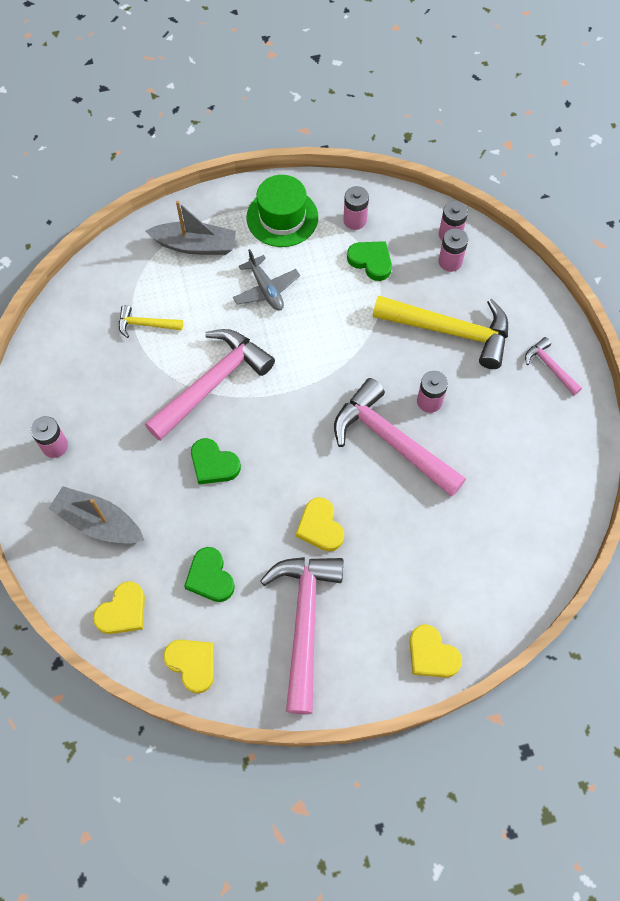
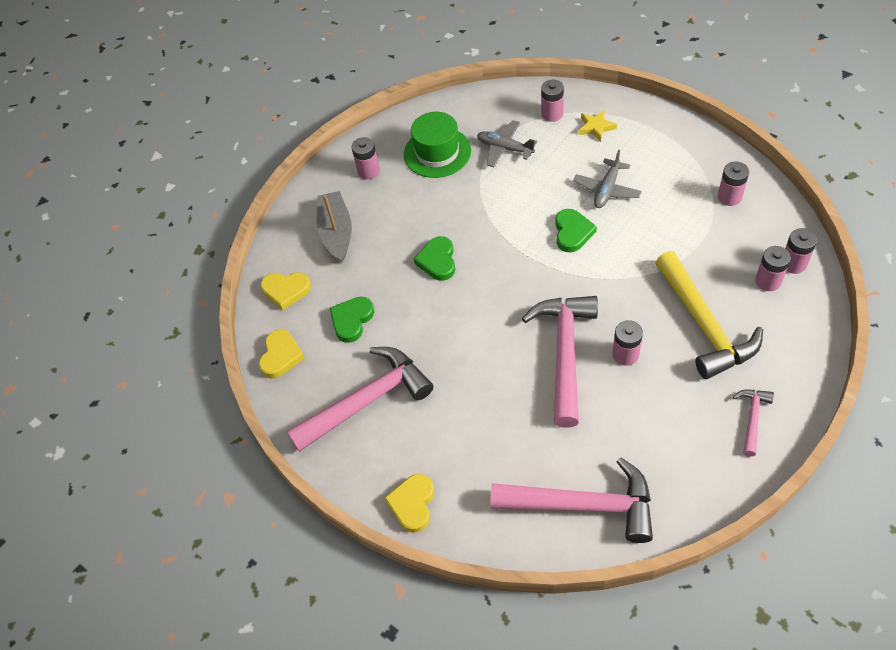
camera: 60 degrees right, 10 degrees down
(146, 263) = (552, 114): none -> pink battery
(146, 324) = (505, 148): yellow hammer -> grey plane
(195, 245) = (596, 127): grey boat -> yellow star
(213, 383) = (499, 215): pink hammer -> pink hammer (583, 505)
(282, 217) = (678, 155): green hat -> green hat (437, 152)
(320, 527) = (450, 358): yellow heart -> none
(371, 261) = (705, 232): green heart -> green heart (572, 232)

